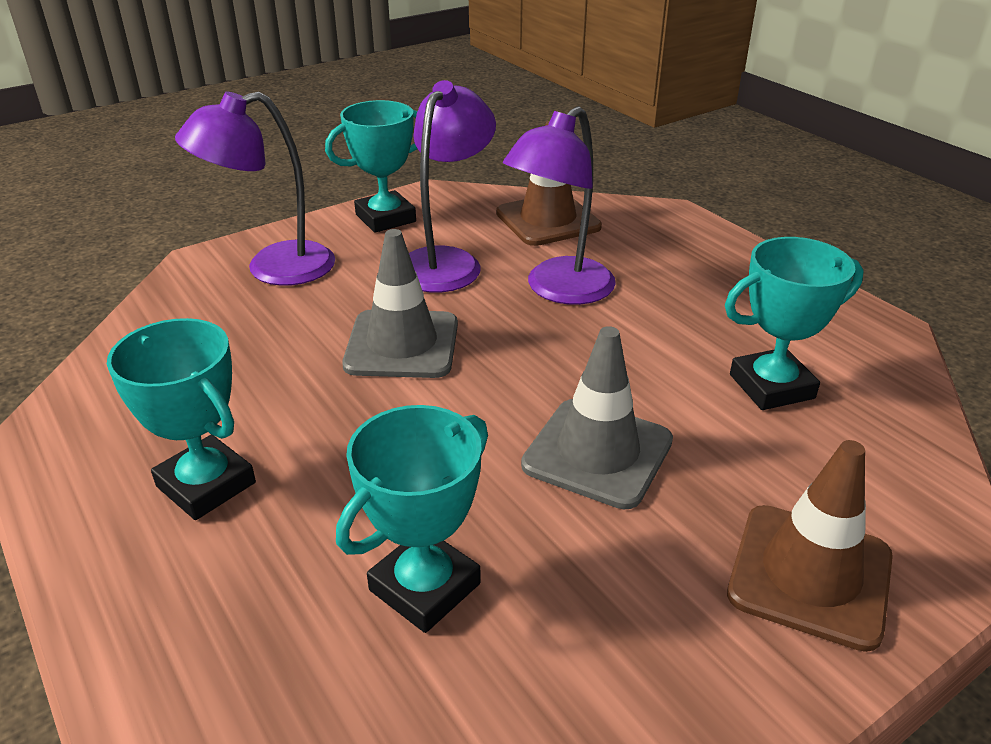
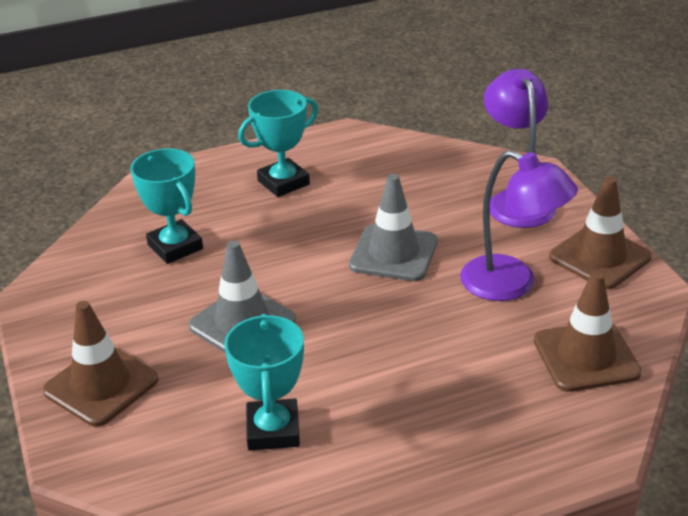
camera: 105 degrees right, 0 degrees up
(385, 218) = (599, 257): turquoise trophy -> brown traffic cone
(559, 290) = (449, 341): purple lamp -> none

